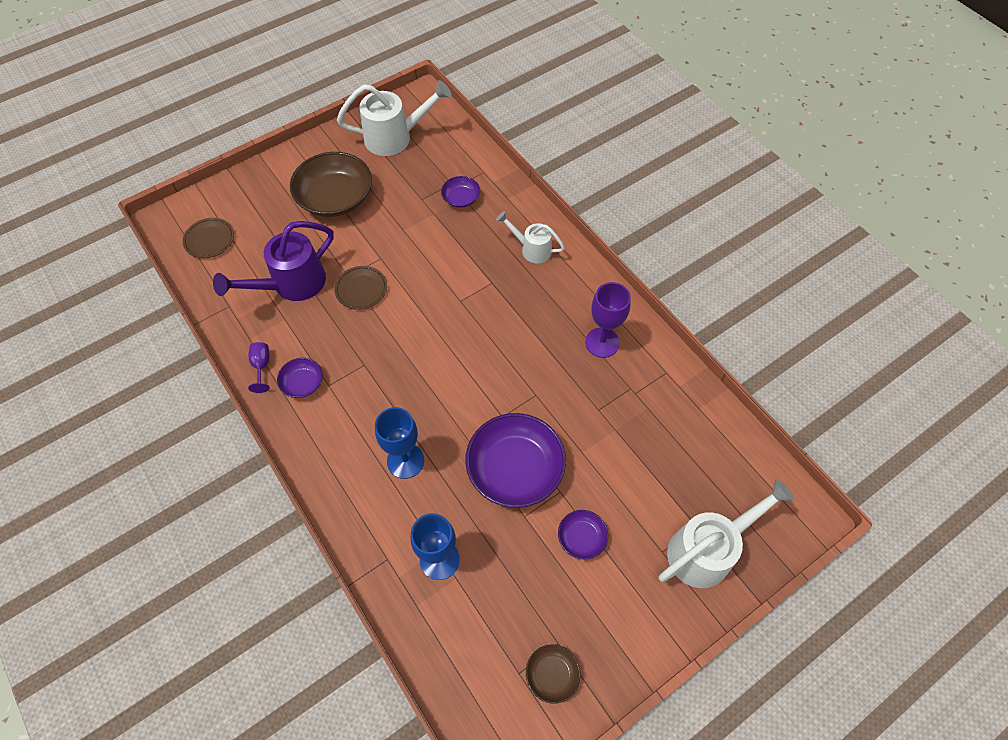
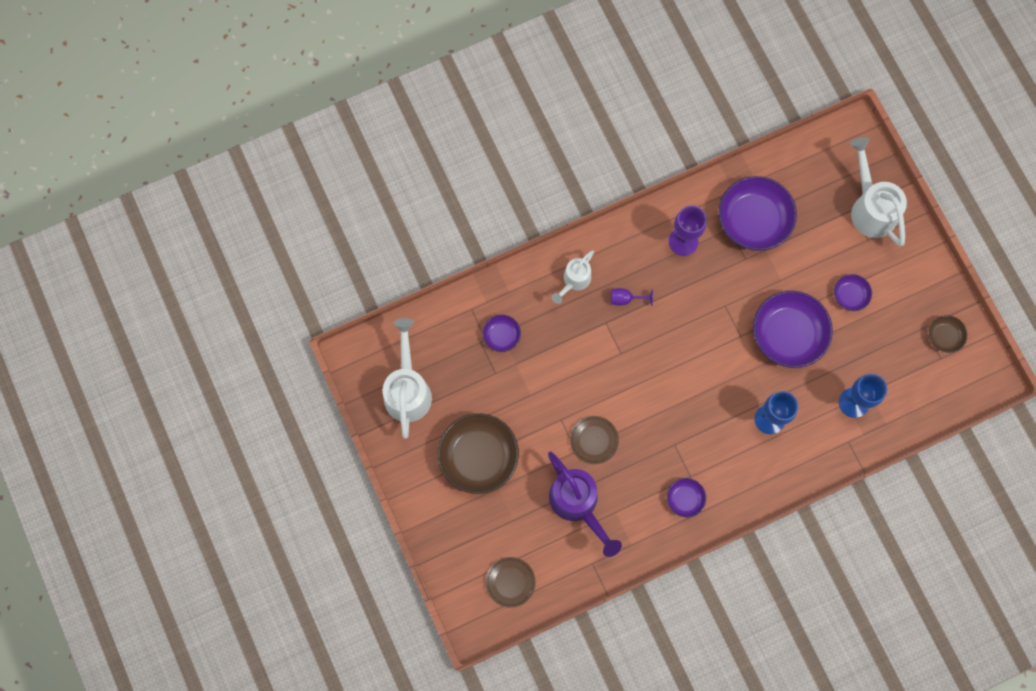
camera: 80 degrees left, 15 degrees up
(261, 366) = (663, 534): purple goblet -> purple goblet (626, 299)
(649, 412) = (754, 220): none -> purple bowl

